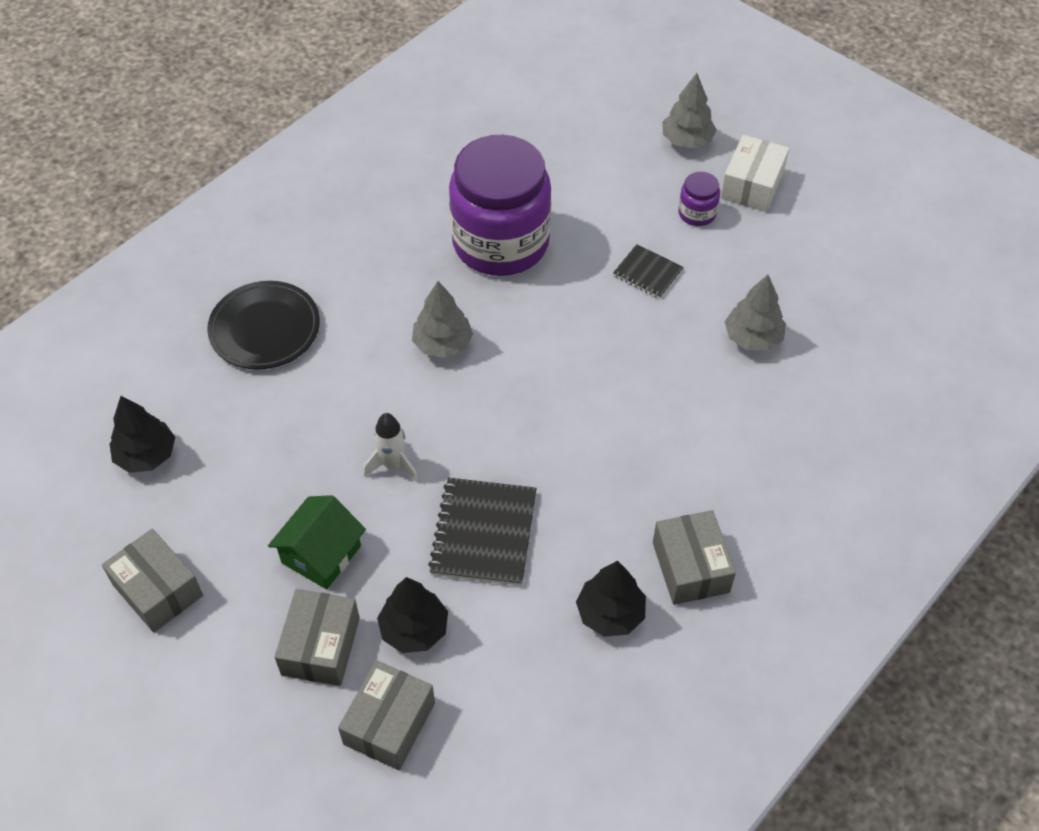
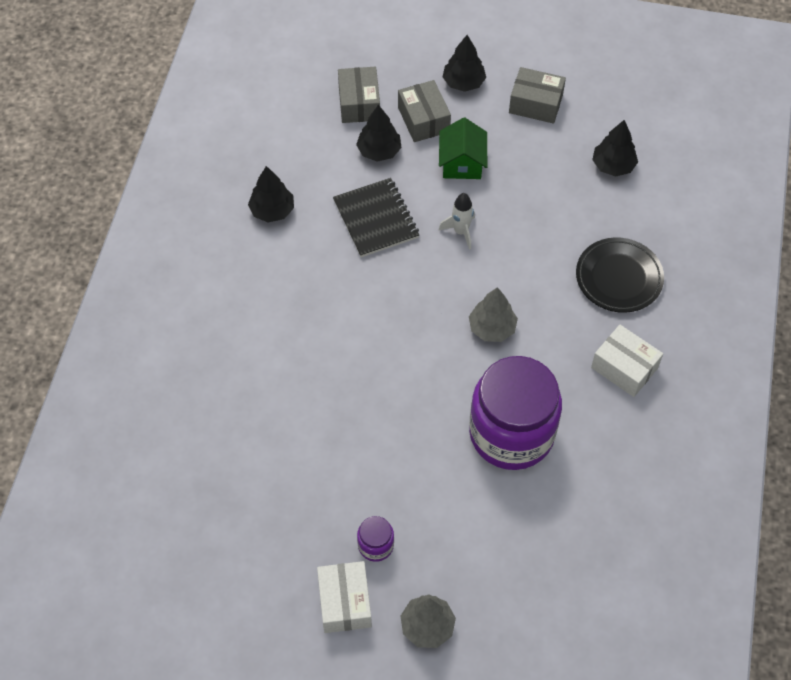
camera: 150 degrees right, 5 degrees up
(221, 677) = (463, 82): none -> black tree
(341, 246) = (624, 368): none -> white box
(647, 273) = (383, 464): black notebook -> none
(690, 567) = (238, 259): grey box -> none
(753, 338) = (274, 446): grey tree -> none

